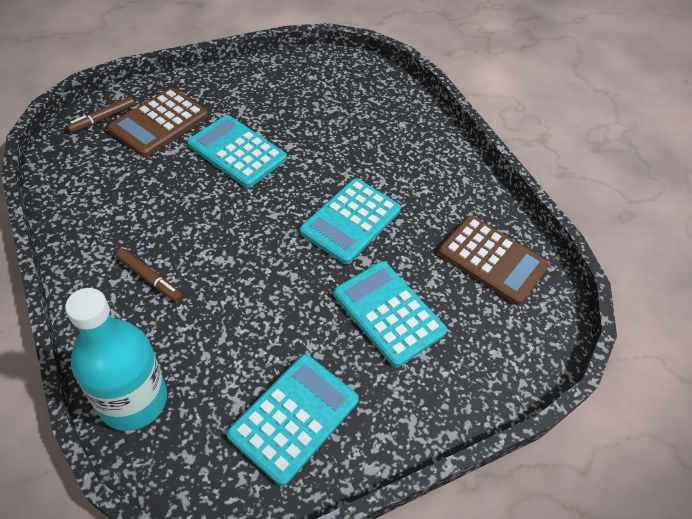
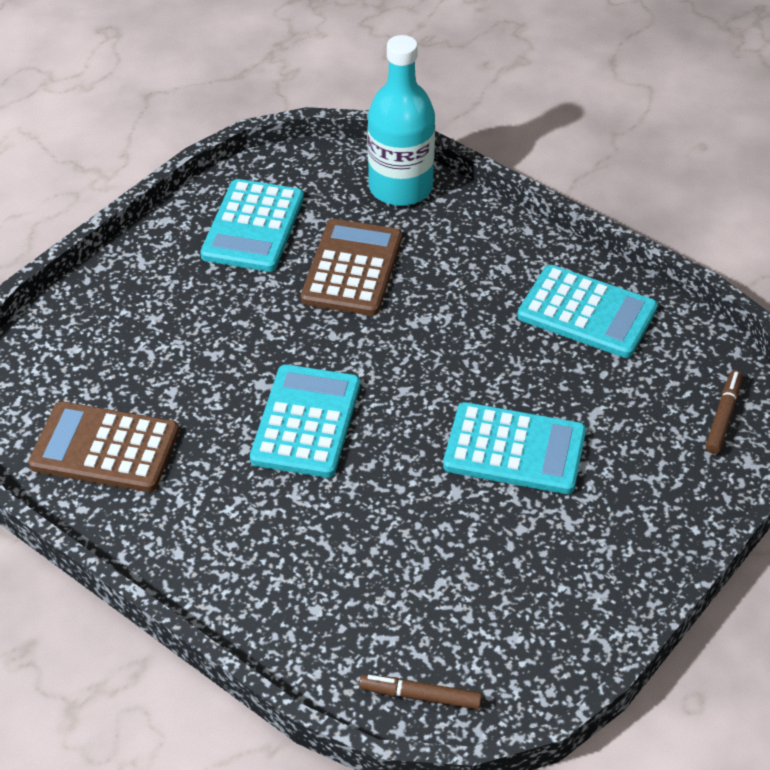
camera: 160 degrees right, 5 degrees down
(149, 278) = (477, 273): brown marker -> brown marker (420, 696)
(159, 123) = (650, 444): brown calculator -> brown calculator (352, 268)
(388, 313) = (207, 340): turquoise calculator -> turquoise calculator (587, 313)

